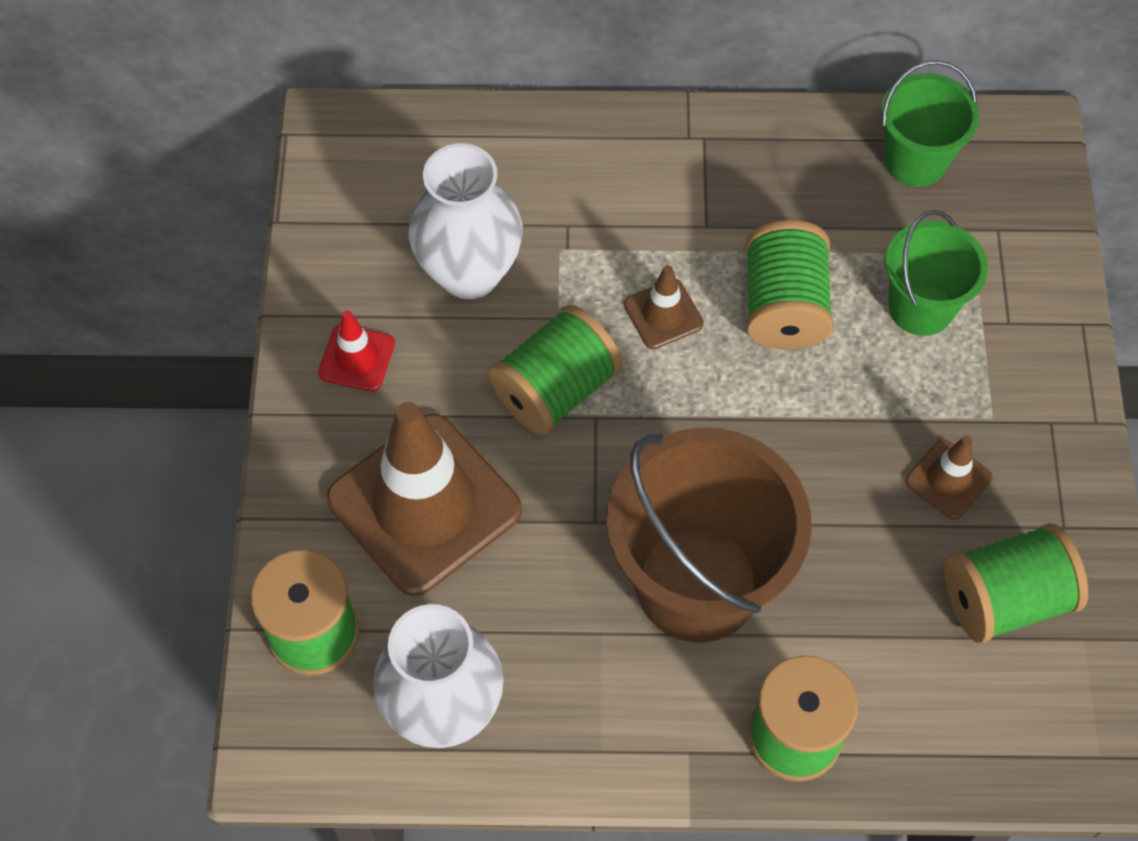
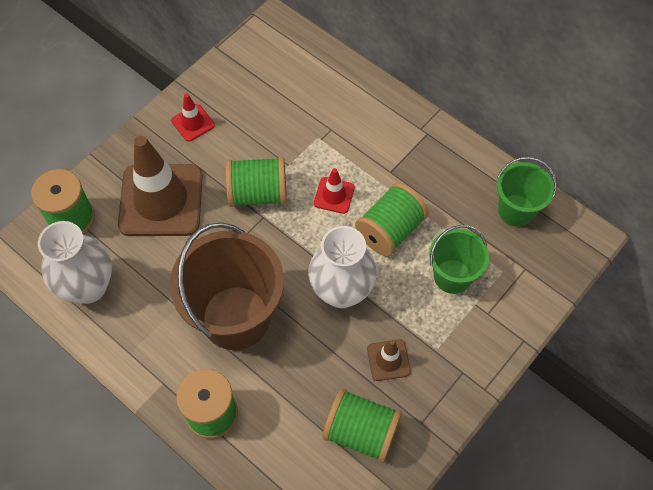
camera: 40 degrees right, 0 degrees up
(469, 273) = (271, 120): white vase -> white vase (341, 291)
(663, 314) = (334, 195): brown traffic cone -> red traffic cone

